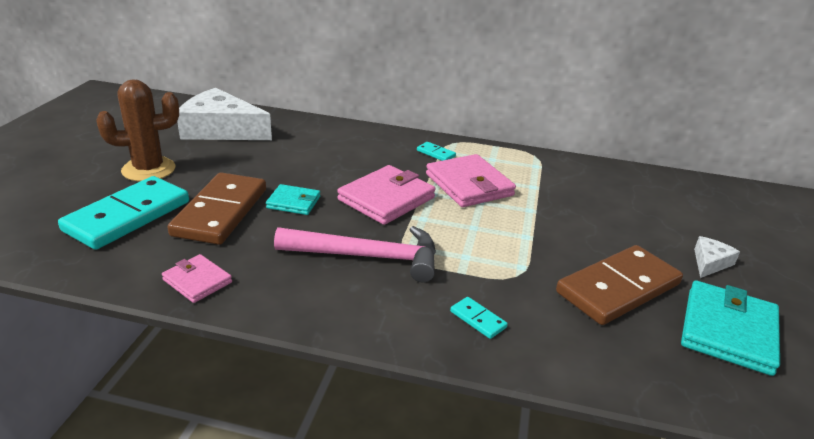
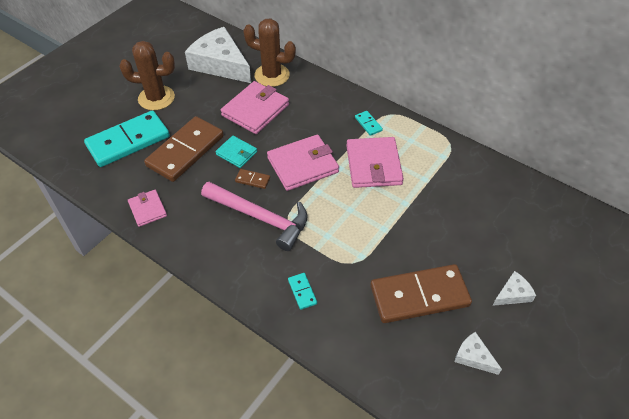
camera: 25 degrees right, 20 degrees up
(292, 161) = (255, 110): none -> pink wallet
(293, 131) = (272, 75): none -> brown cactus
(332, 223) = (252, 180): none -> brown domino
(728, 331) = (473, 357): turquoise wallet -> white cheese

